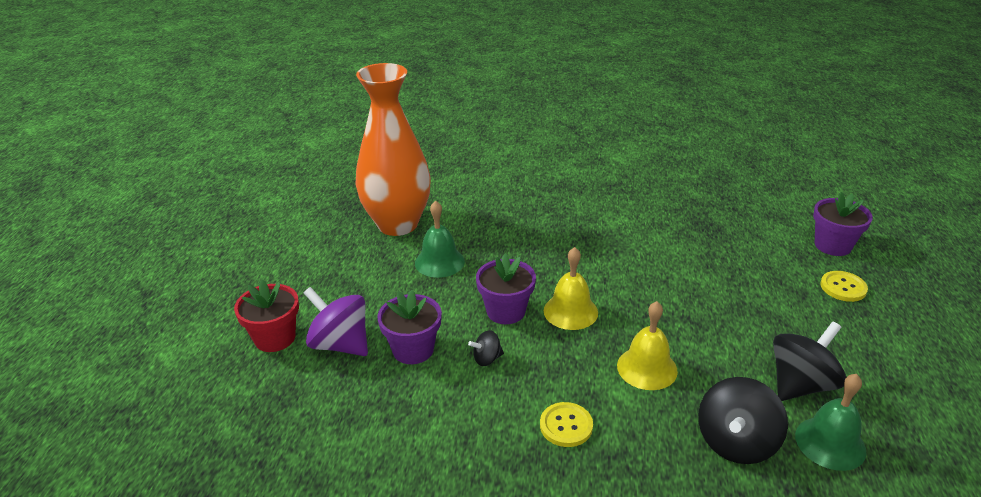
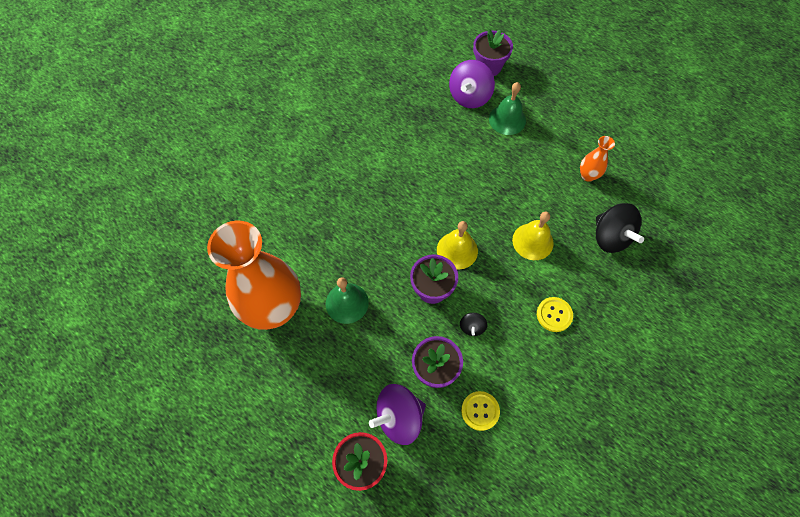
camera: 60 degrees left, 30 degrees up
(773, 247) = (469, 97): none -> purple spinning top
(801, 384) = (588, 175): black spinning top -> orange vase
(830, 443) = (632, 195): green bell -> green bell (507, 119)
(843, 287) = (527, 93): yellow button -> yellow button (480, 411)

